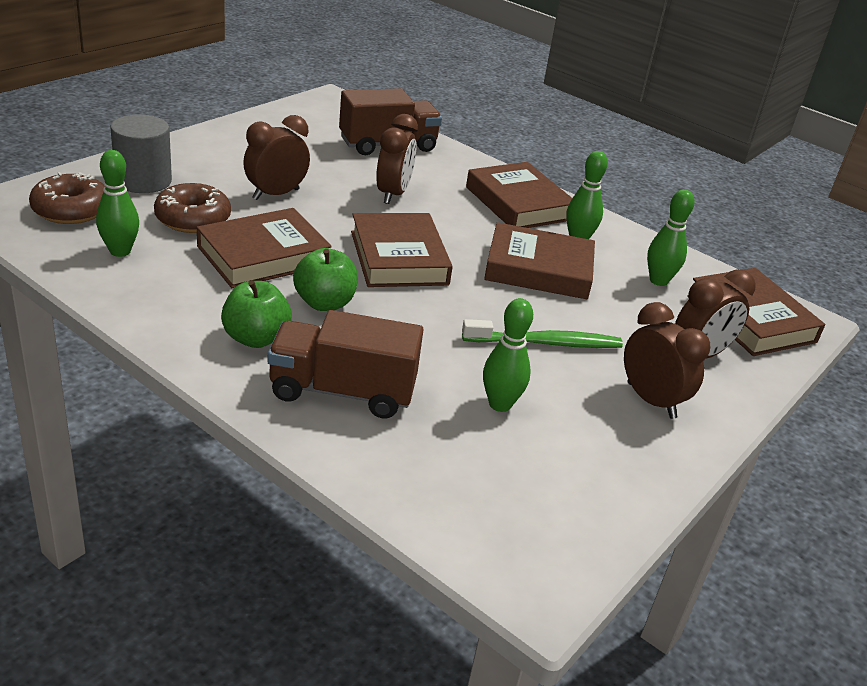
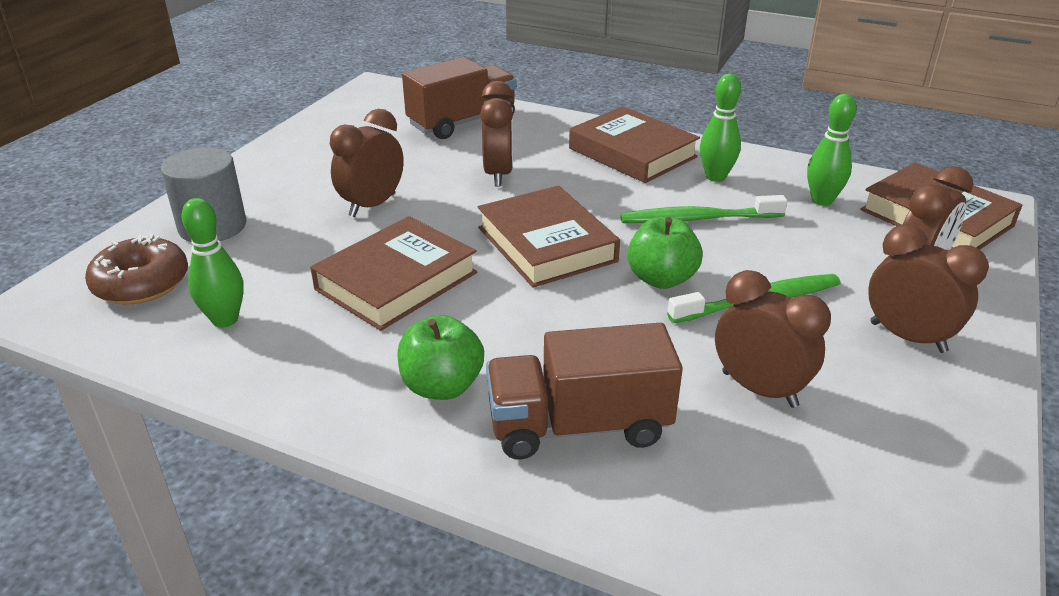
camera: 10 degrees left, 0 degrees up
(193, 219) = (293, 258): brown donut -> none
(324, 303) = (496, 319): green apple -> green apple (661, 279)
(500, 404) = (759, 389): green bowling pin -> brown clock
(538, 269) = (697, 219): brown book -> green toothbrush

